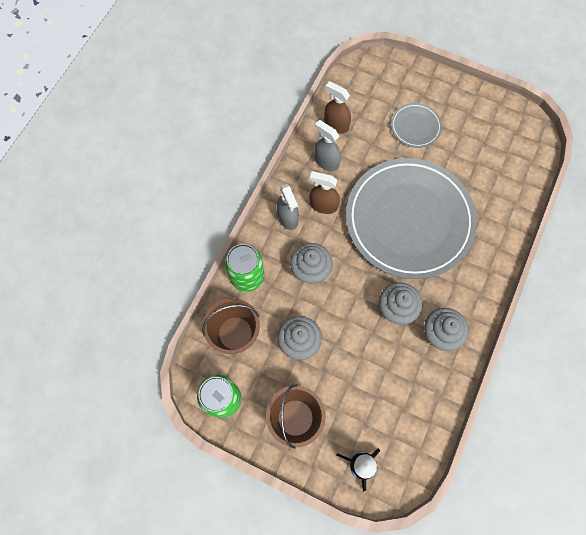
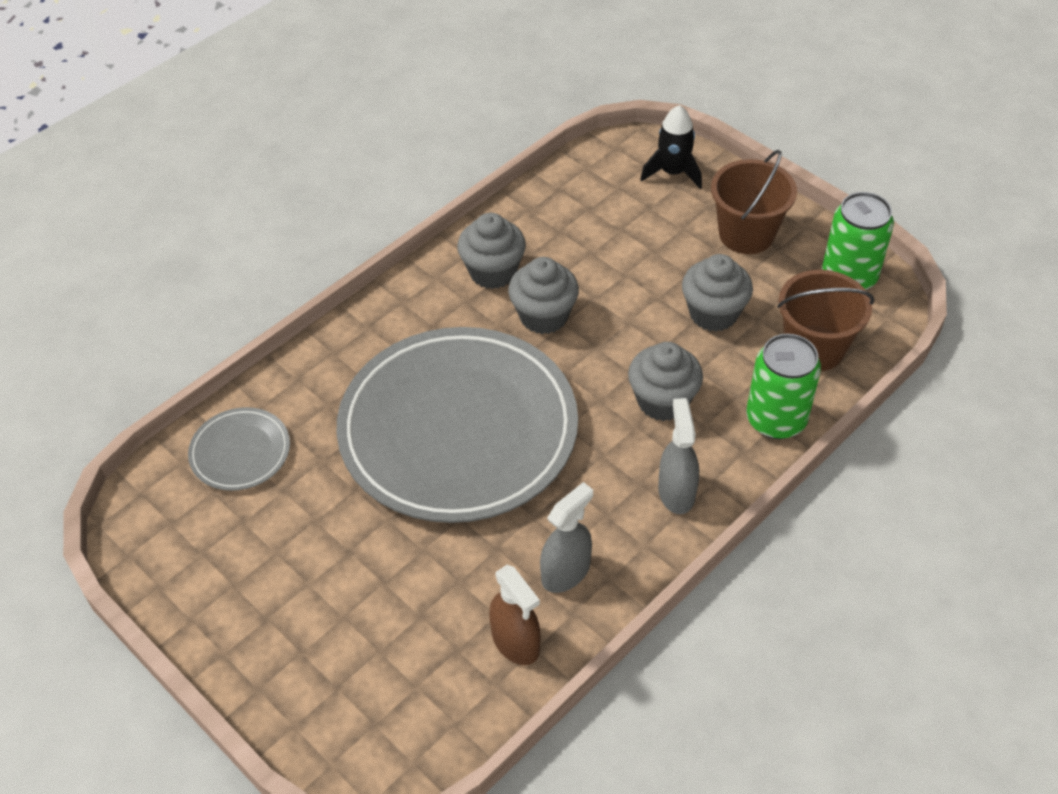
camera: 160 degrees left, 20 degrees down
(323, 205) = (602, 495): brown spray bottle -> none
(326, 162) = (566, 572): grey spray bottle -> grey spray bottle turned 105 degrees counterclockwise
(415, 127) = (355, 589): grey plate -> grey plate (240, 452)

